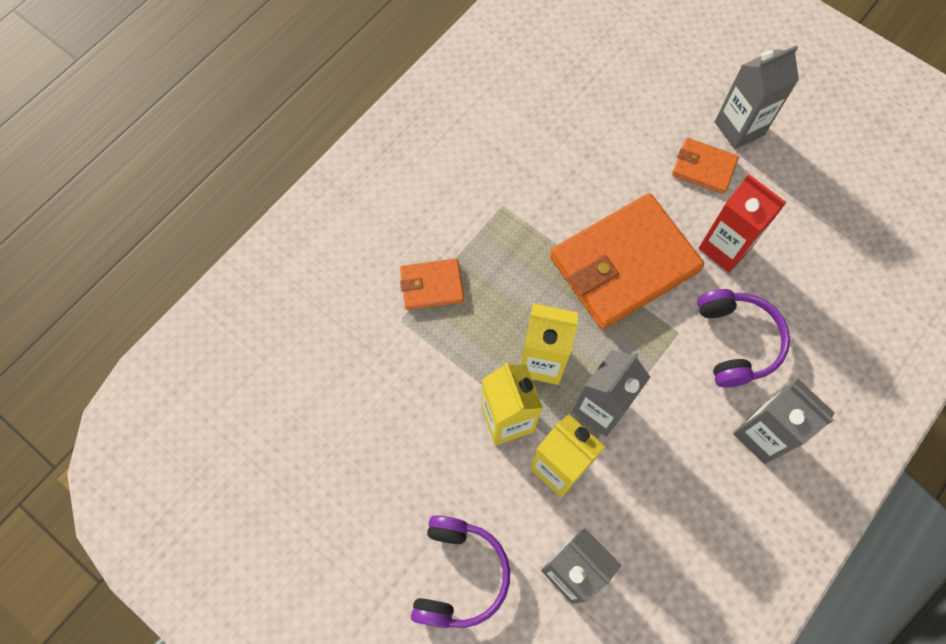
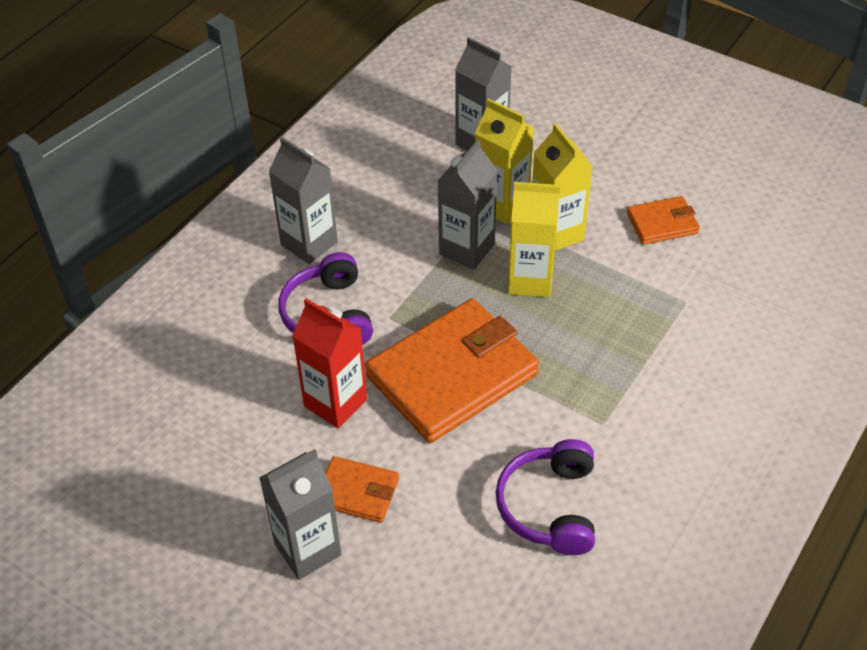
camera: 175 degrees right, 20 degrees down
(432, 286) = (662, 335): orange wallet -> orange wallet (662, 223)
(459, 575) = (576, 132): purple headphones -> purple headphones (549, 506)

